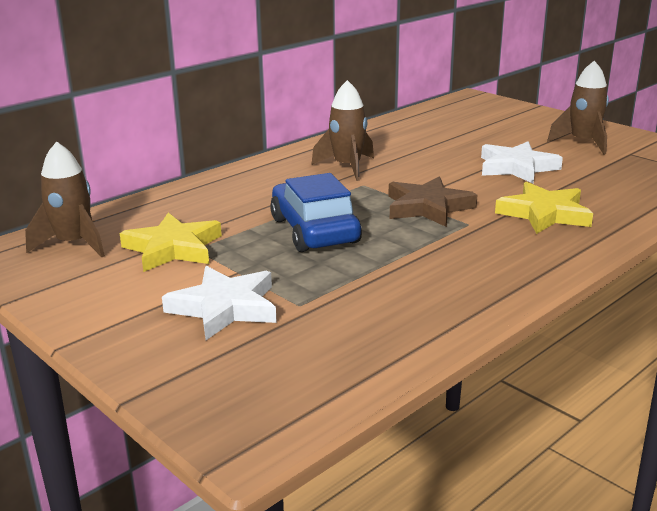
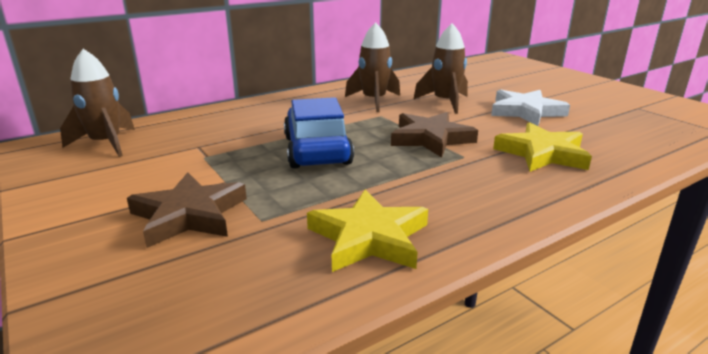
camera: 10 degrees right, 0 degrees up
(173, 248) = (184, 154): yellow star -> yellow star (369, 238)
(224, 308) = (189, 215): white star -> brown star
(583, 143) = (593, 96): brown rocket -> brown rocket (445, 102)

